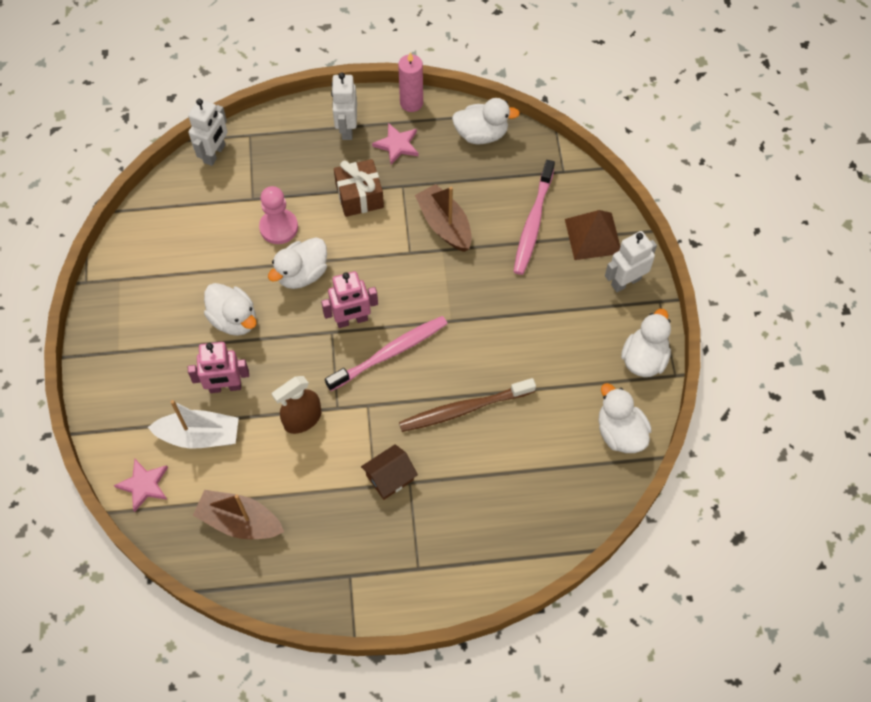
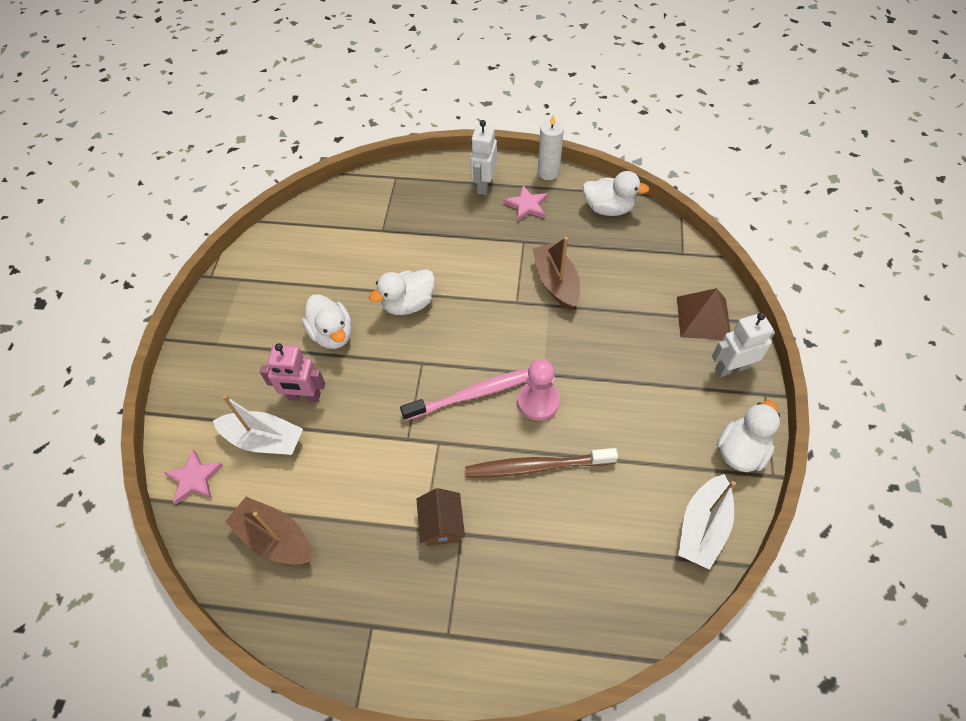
camera: 15 degrees right, 5 degrees down
(214, 154) = (360, 188): white robot -> none
(279, 227) = (398, 259): pink pawn -> pink pawn (538, 401)
(302, 419) = (369, 443): brown spray bottle -> none
(352, 320) = (444, 355): pink robot -> none
(359, 196) = (481, 244): brown gift -> none
(390, 478) = (442, 524): brown house -> brown house turned 75 degrees counterclockwise
(411, 103) = (548, 172): pink candle -> white candle
(533, 223) = (644, 295): pink toothbrush -> none
(620, 432) = (702, 527): white duck -> white boat

